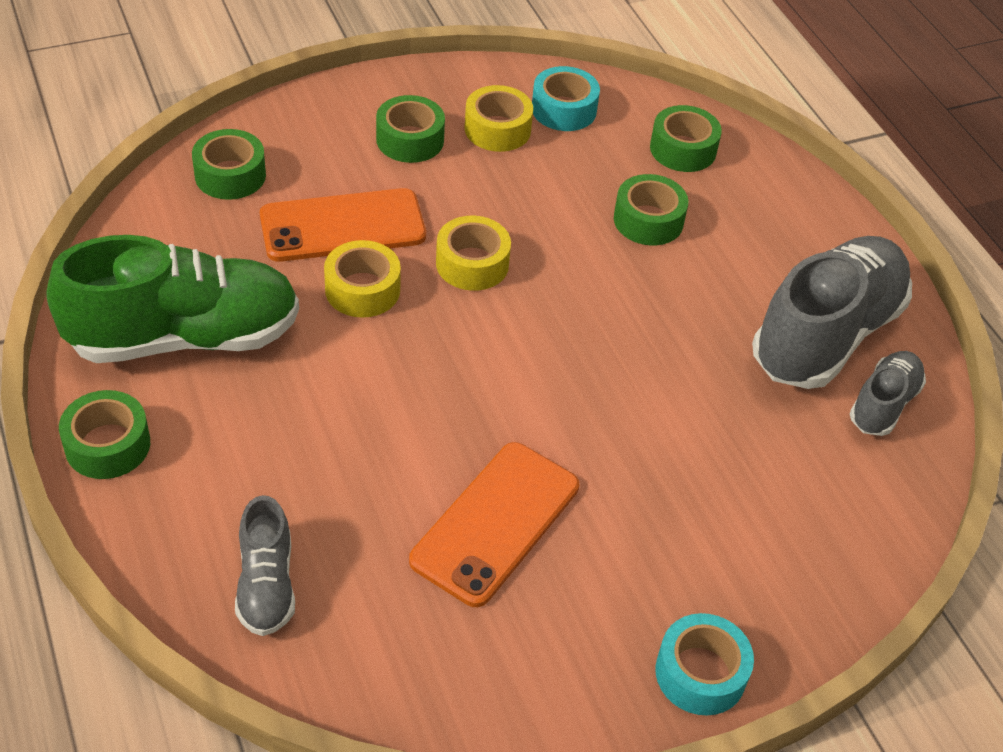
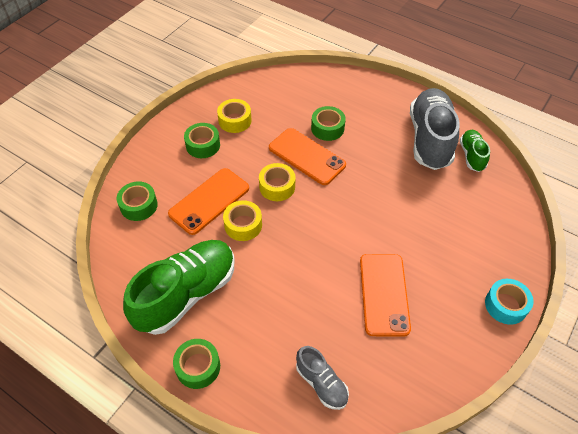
camera: 30 degrees left, 5 degrees up
(564, 109) = (253, 97): turquoise tape -> none
(568, 245) = (306, 156): none -> orange phone
(683, 149) = (314, 90): green tape -> none
(883, 404) = (472, 156): grey shoe -> green shoe

